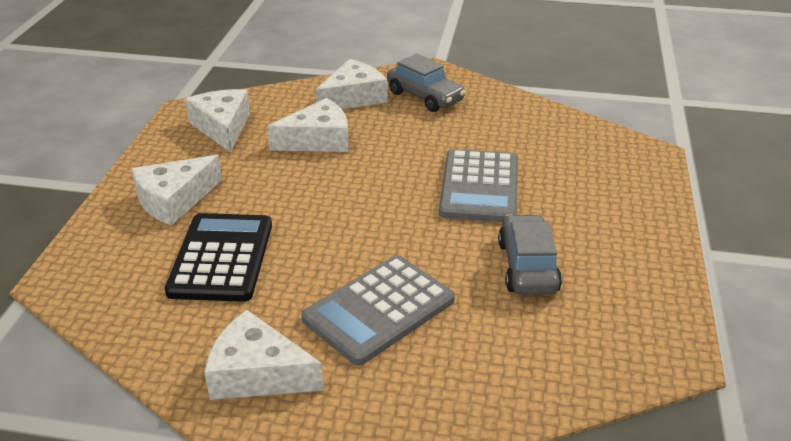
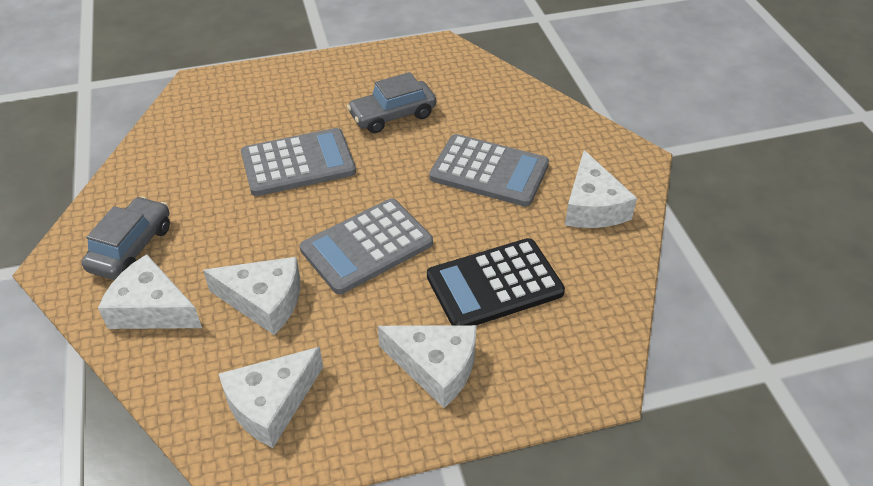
camera: 115 degrees left, 10 degrees up
(318, 140) = (264, 301): white cheese -> white cheese turned 150 degrees clockwise
(334, 199) = (367, 246): none -> grey calculator

